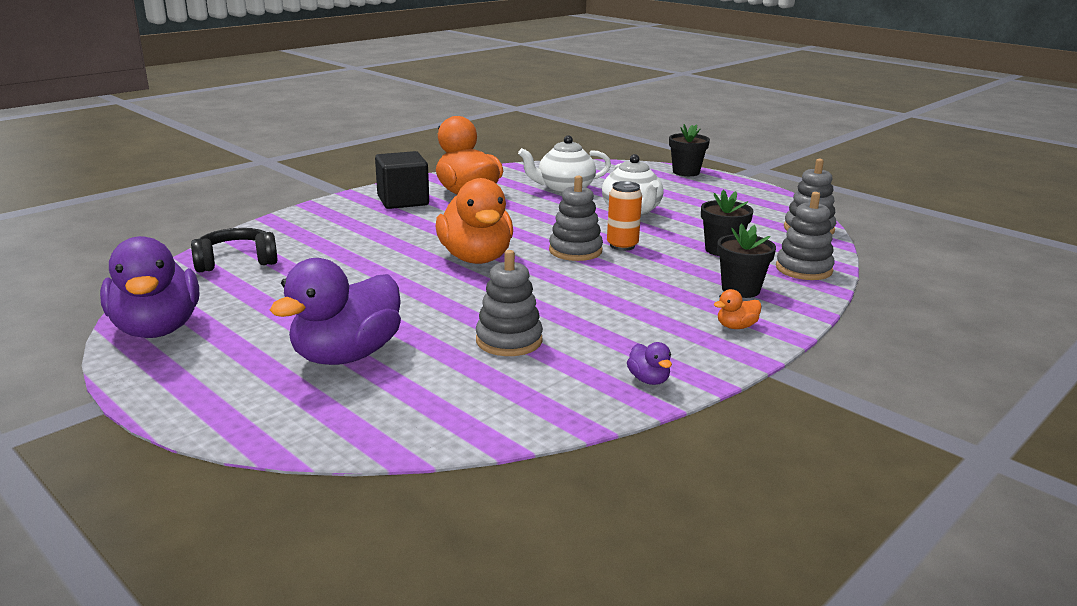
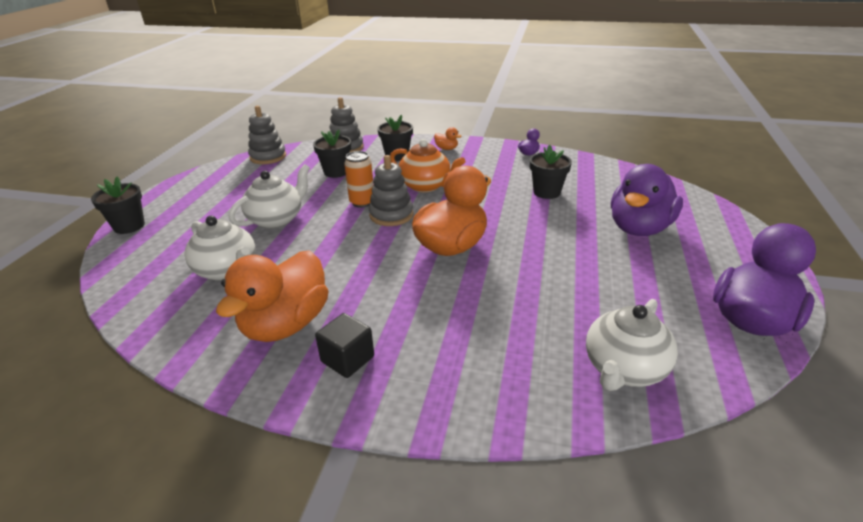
camera: 120 degrees left, 10 degrees up
(236, 262) = (624, 369): black headphones -> white teapot
(346, 355) = (639, 228): purple duck -> purple duck turned 120 degrees clockwise
(403, 201) = (347, 359): black cube -> black cube, size x0.66
(509, 341) = (546, 192): grey stacking toy -> black flower pot
(623, 282) = (426, 186): none -> orange teapot

